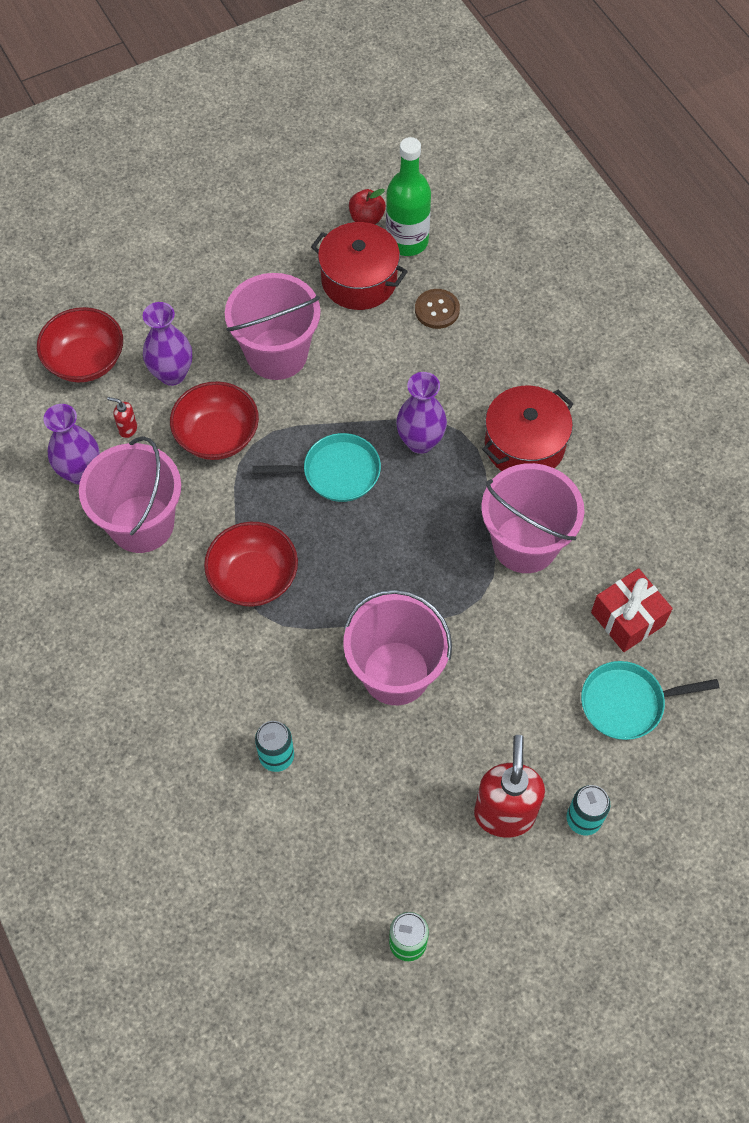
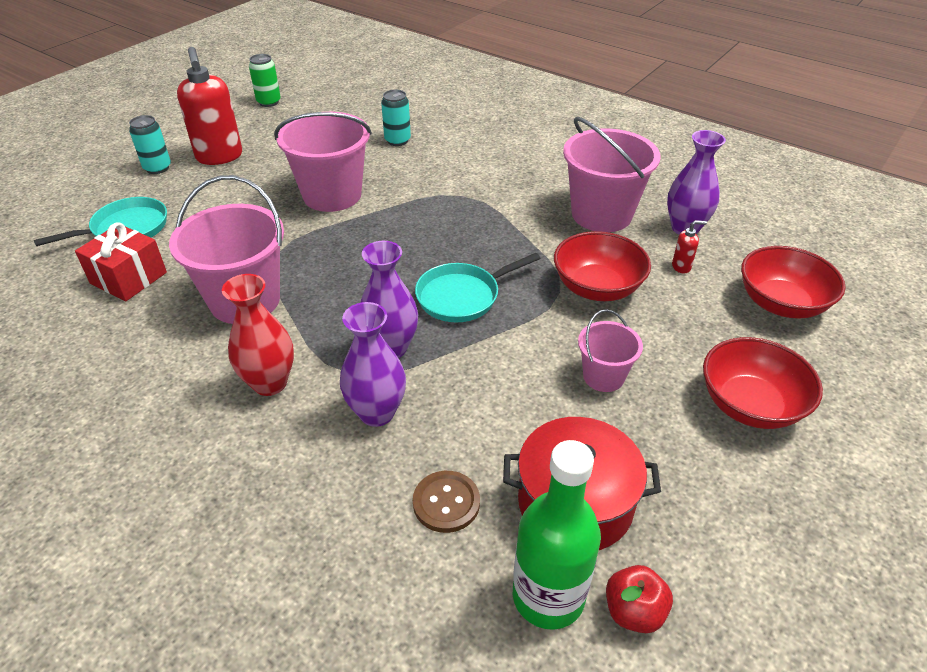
camera: 155 degrees right, 20 degrees down
(172, 374) = (690, 321): purple vase -> purple vase (377, 413)
(253, 577) = (482, 211): red bowl -> red bowl (750, 405)
(277, 354) = (603, 376): pink bucket -> pink bucket, size x0.53
(524, 445) = (270, 383): red pot -> red vase

